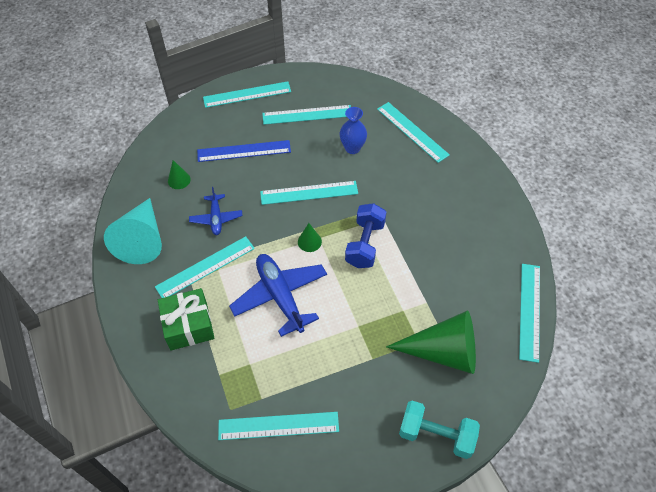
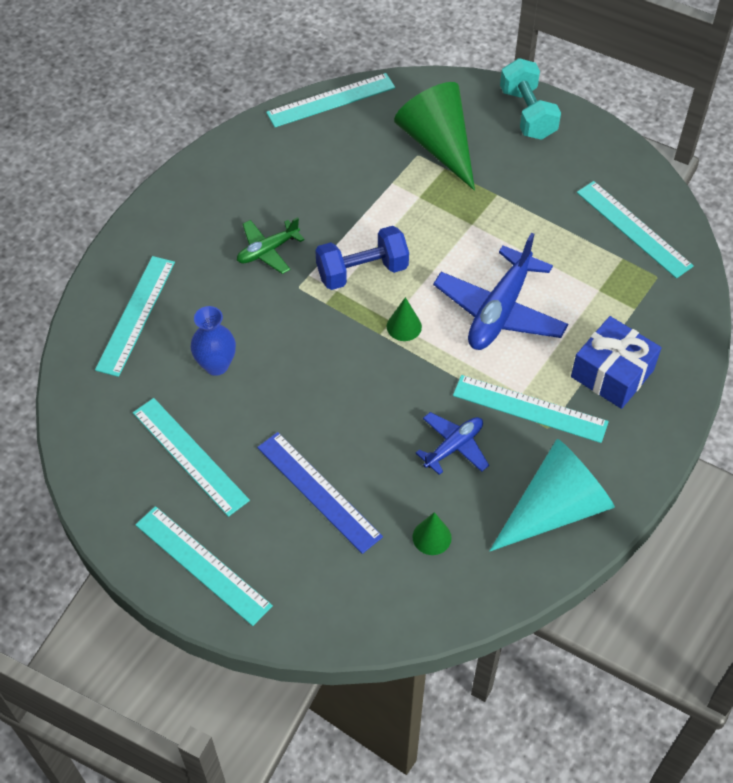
camera: 125 degrees left, 0 degrees up
(188, 325) = (612, 373): green gift -> blue gift
(309, 193) = (331, 370): turquoise ruler -> none
(415, 207) = (267, 251): none -> green plane

